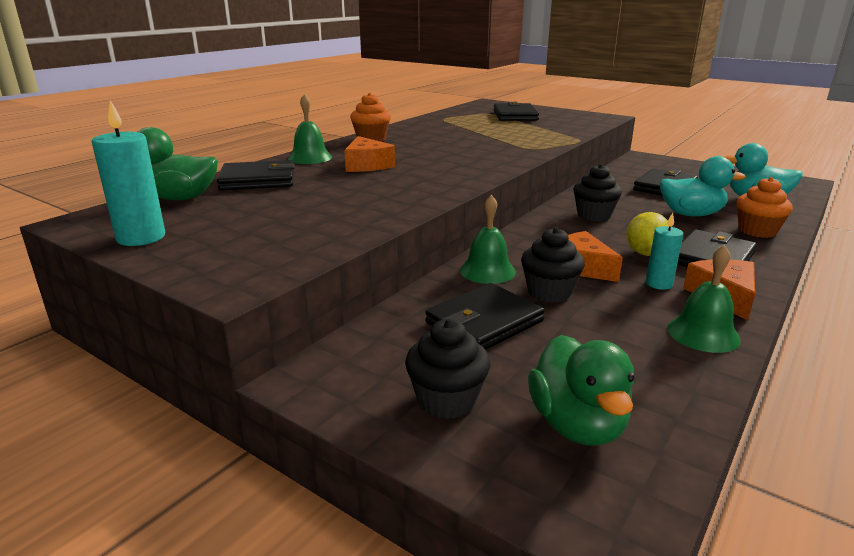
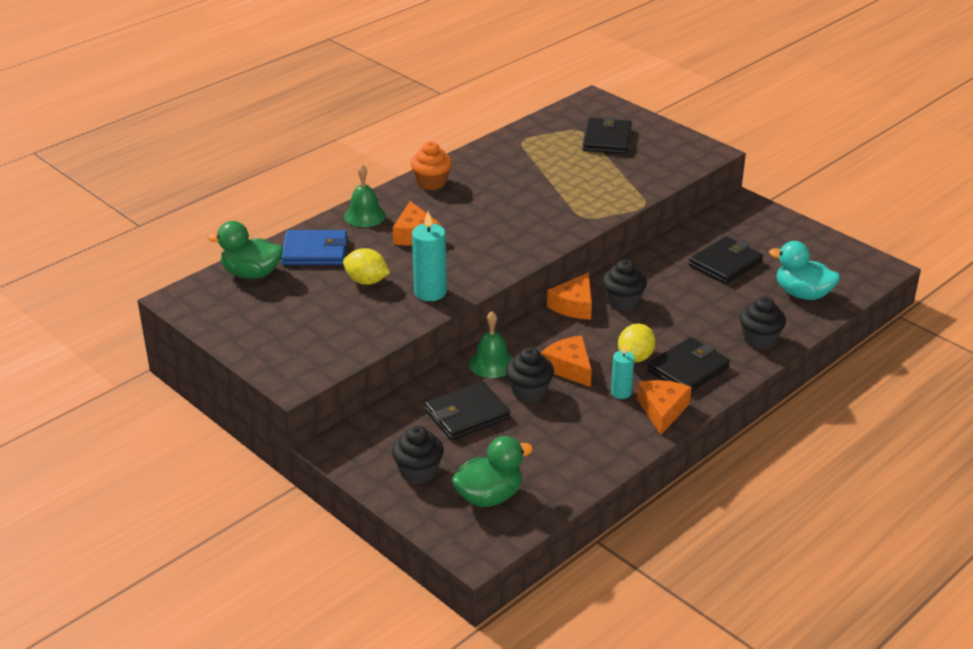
camera: 10 degrees right, 10 degrees up
(141, 238) = (228, 323): turquoise candle -> turquoise candle (430, 292)
(258, 180) = (315, 251): black wallet -> blue wallet
(322, 195) = (366, 281): none -> yellow lemon
(547, 221) = (574, 306): none -> orange cheese
(577, 425) = (489, 496): green duck -> green duck turned 120 degrees counterclockwise
(691, 214) = (717, 310): turquoise duck -> none
(703, 333) = (618, 442): green bell -> none
(757, 231) = (759, 339): orange cupcake -> black cupcake

